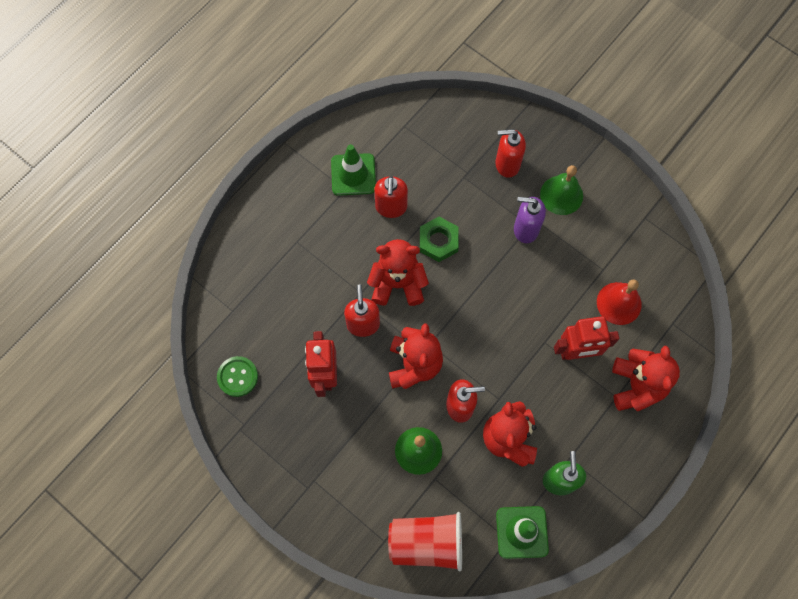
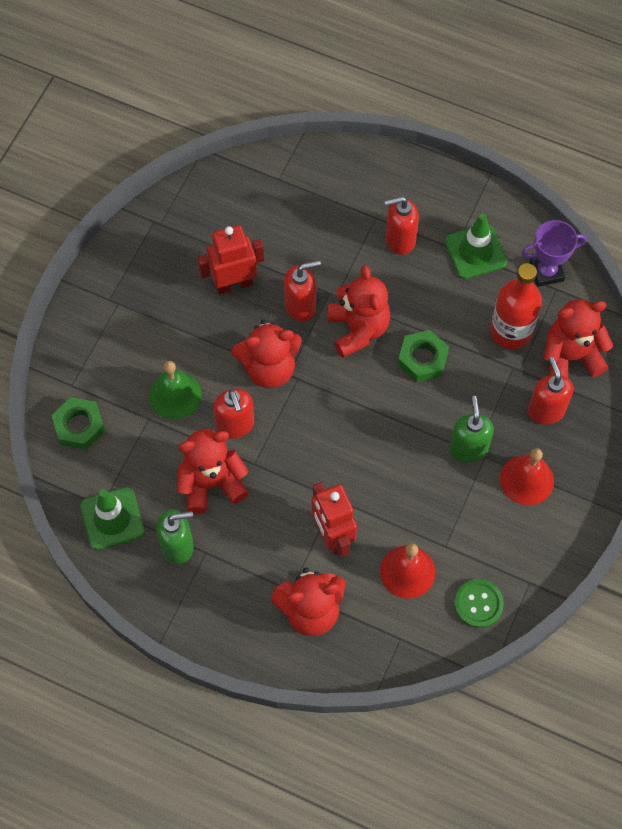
camera: 75 degrees right, 5 degrees down
(237, 377) = (208, 203): green button -> green button (478, 604)
(387, 128) = (546, 272): none -> purple trophy
(391, 207) = (448, 300): red soap dispenser -> red soap dispenser (400, 240)
(426, 542) = (79, 426): red cup -> green nut
(432, 169) = (511, 331): none -> red bottle
(466, 133) = (570, 357): none -> red teddy bear
(525, 229) = (468, 448): purple soap dispenser -> green soap dispenser
(561, 195) = (527, 479): green bell -> red bell

